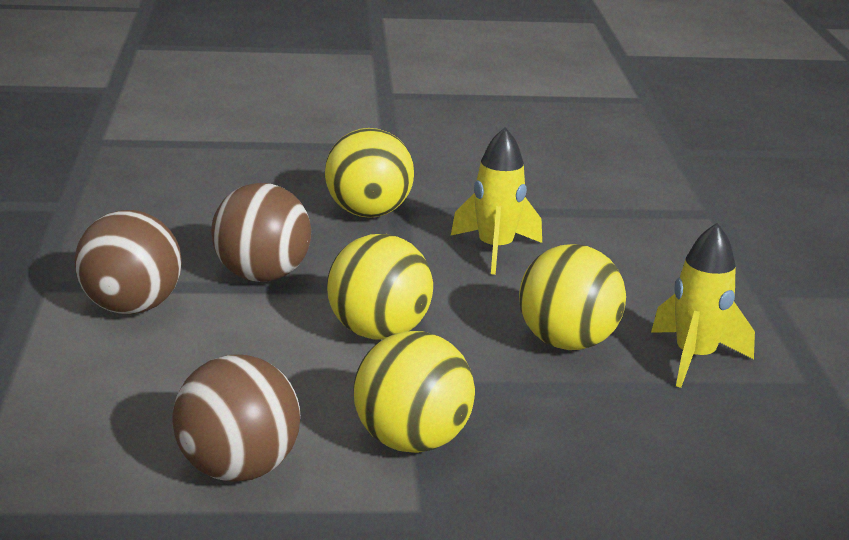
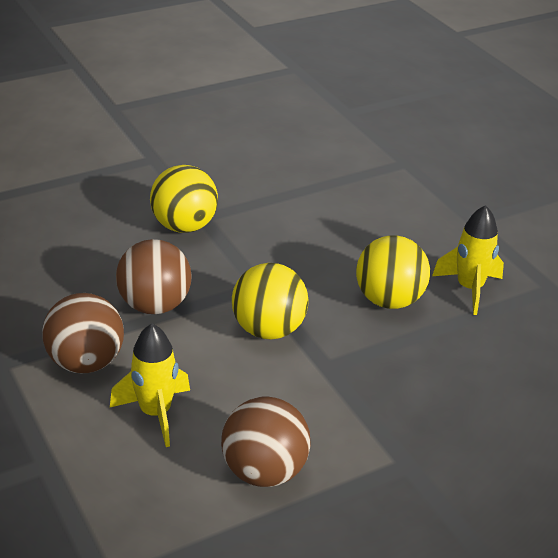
camera: 25 degrees left, 10 degrees up
(411, 441) = (353, 411): yellow ball -> none
(495, 250) = (291, 235): yellow rocket -> yellow rocket (155, 413)

